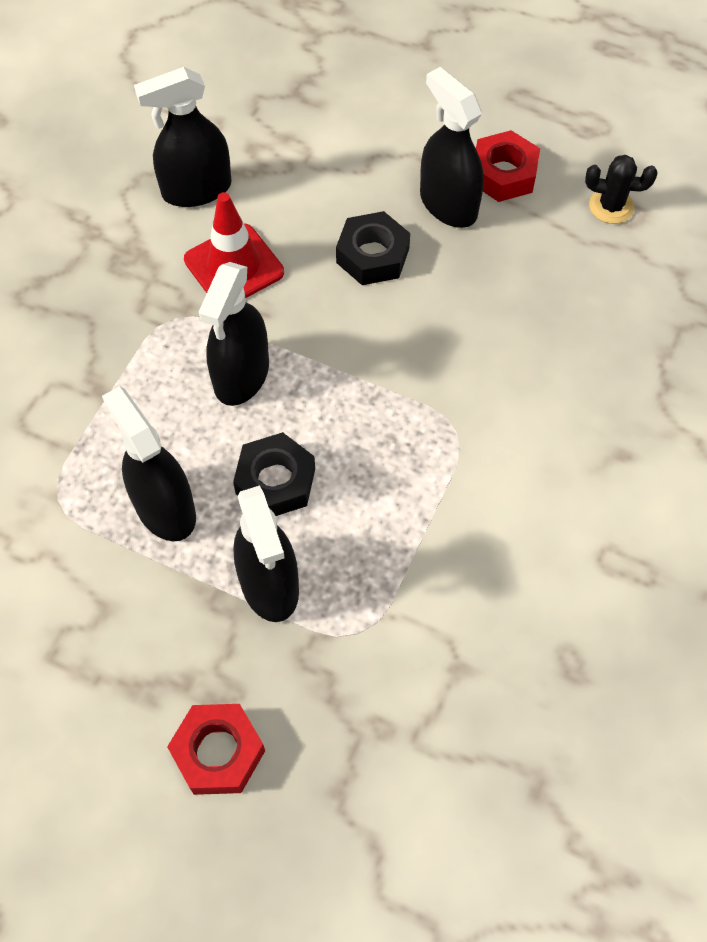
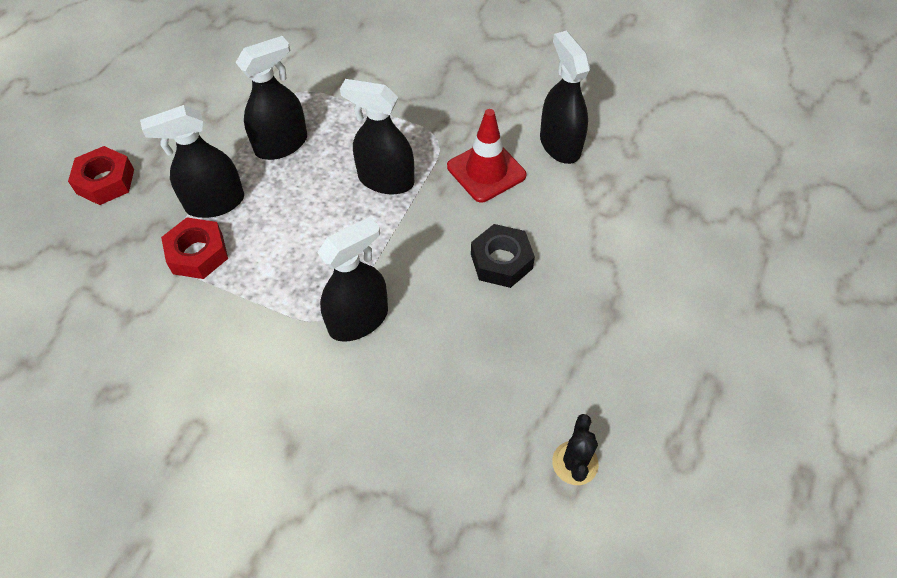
camera: 90 degrees right, 5 degrees down
(275, 481) = (294, 203): black nut -> none
(448, 204) = (562, 318): black spray bottle -> black spray bottle (358, 320)
(503, 174) = (605, 365): red nut -> red nut (198, 254)

